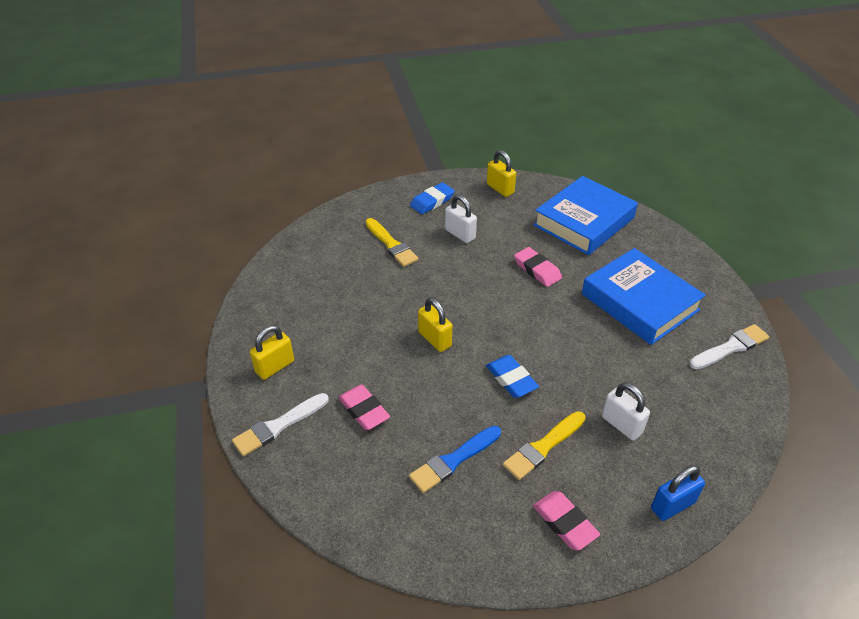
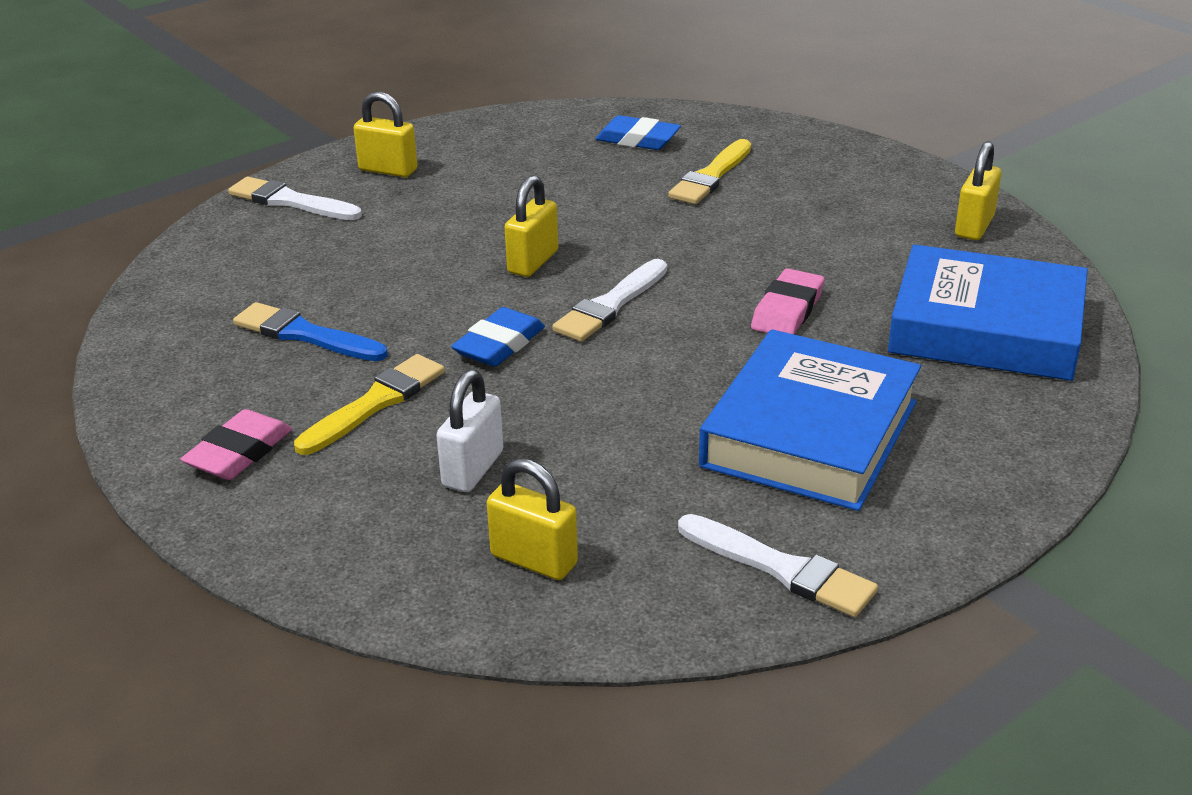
camera: 65 degrees right, 10 degrees down
(364, 410) = (354, 247): pink eraser -> none
(432, 201) = (858, 179): blue eraser -> blue eraser (638, 139)
(460, 234) = (801, 222): white padlock -> none
(497, 325) = (610, 305): none -> white brush
(543, 447) = (375, 403): yellow brush -> yellow brush turned 105 degrees clockwise
(672, 505) = (325, 554): blue padlock -> none
(701, 425) = (534, 560): none -> yellow padlock

